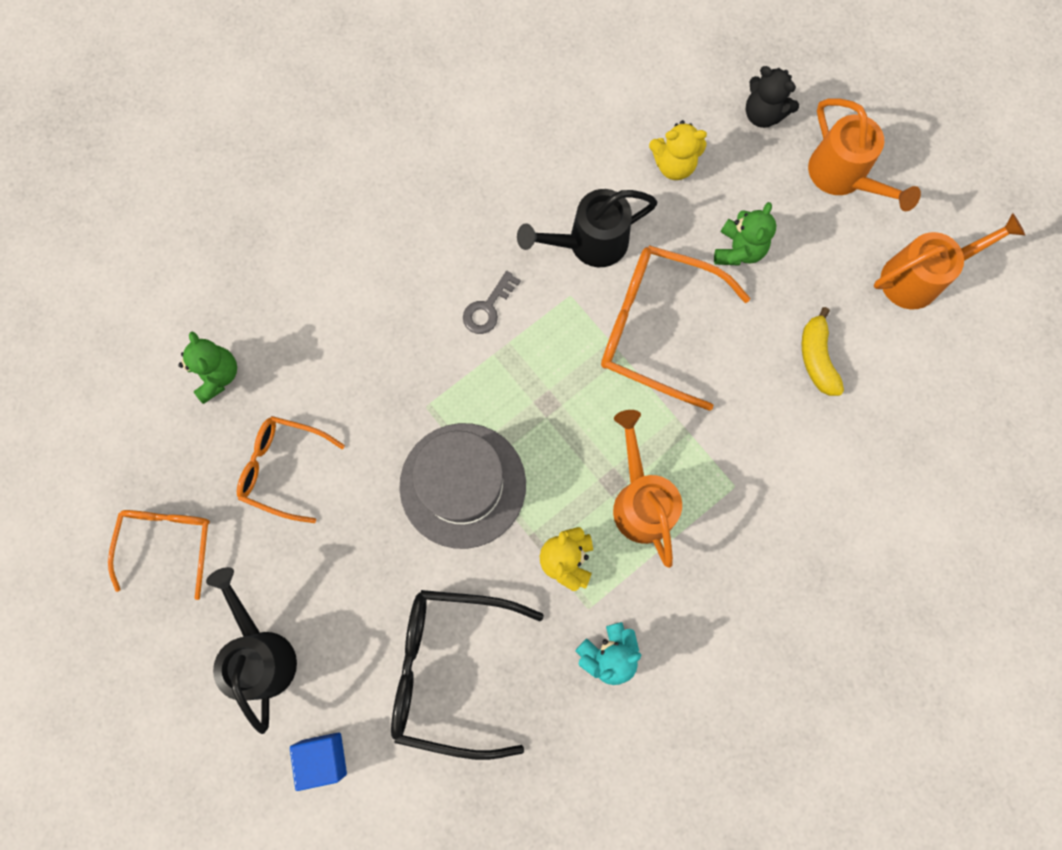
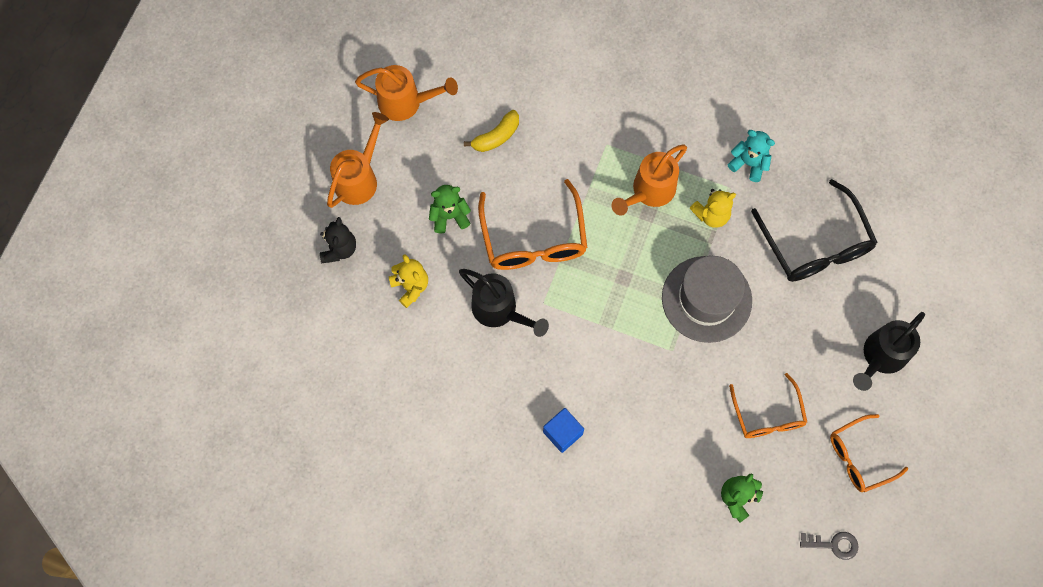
camera: 120 degrees left, 5 degrees down
(323, 757) = (910, 286): blue cube -> blue cube (562, 433)
(487, 308) = (584, 350): grey key -> grey key (834, 544)
(919, 277) = (406, 102): orange watering can -> orange watering can turned 150 degrees clockwise

